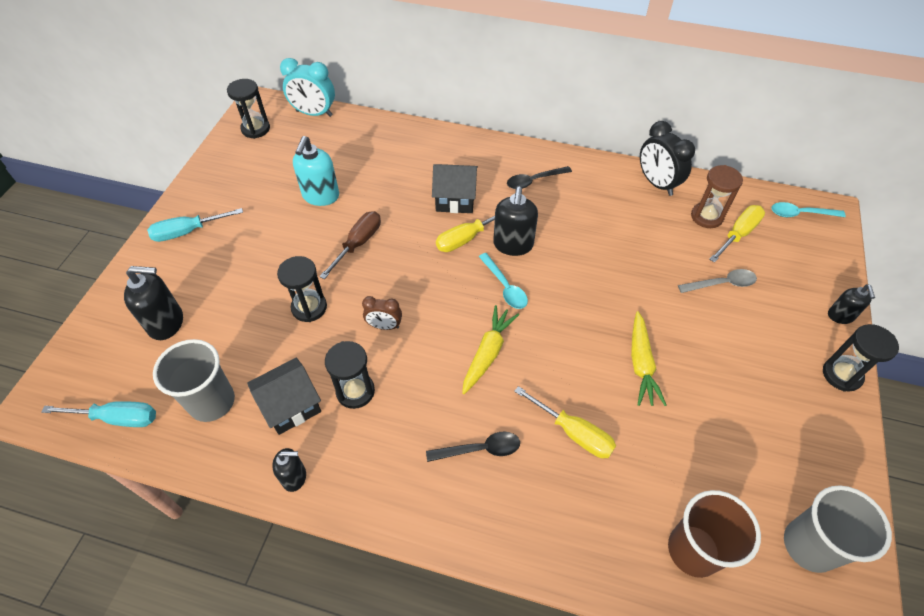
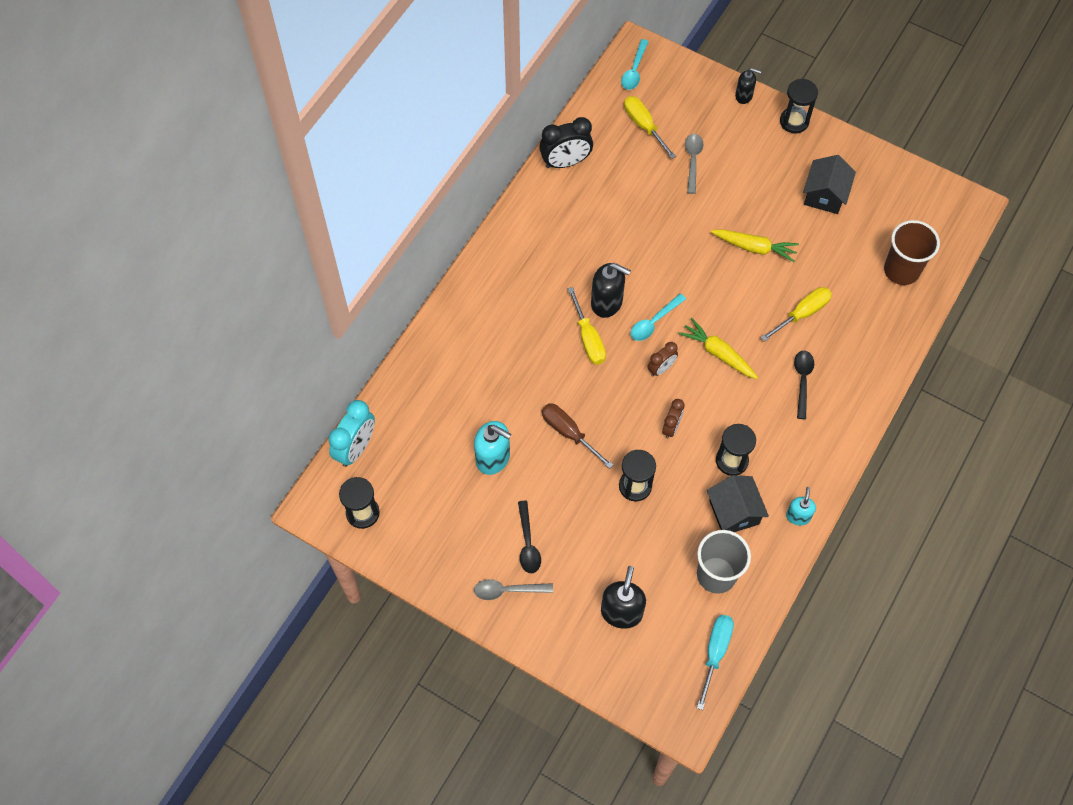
camera: 75 degrees left, 10 degrees up
(188, 231) = (507, 590): turquoise screwdriver -> grey spoon
(294, 477) = (798, 516): black soap dispenser -> turquoise soap dispenser
(452, 304) = (661, 368): none -> brown clock
(455, 199) = (535, 336): black house -> black house (824, 195)
(505, 287) = (653, 322): turquoise spoon -> turquoise spoon turned 150 degrees clockwise
(533, 181) = (531, 262): black spoon -> black spoon (528, 544)
(706, 217) = (617, 140): brown hourglass -> none
(809, 545) = (910, 203): grey cup -> none

